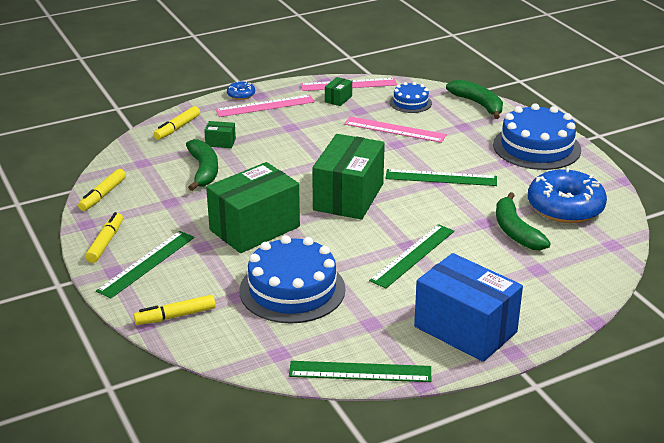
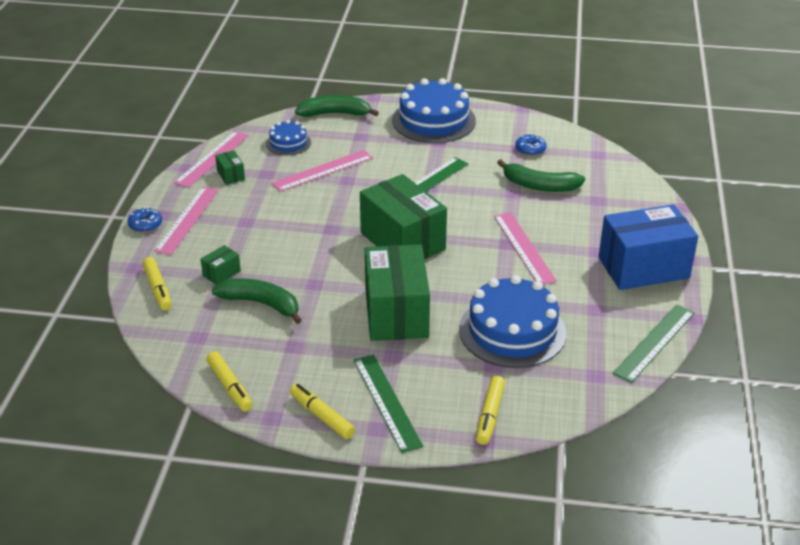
camera: 55 degrees left, 5 degrees up
(413, 255) = (524, 248): green ruler -> pink ruler
(565, 207) = (530, 149): blue donut -> blue donut, size x0.44

